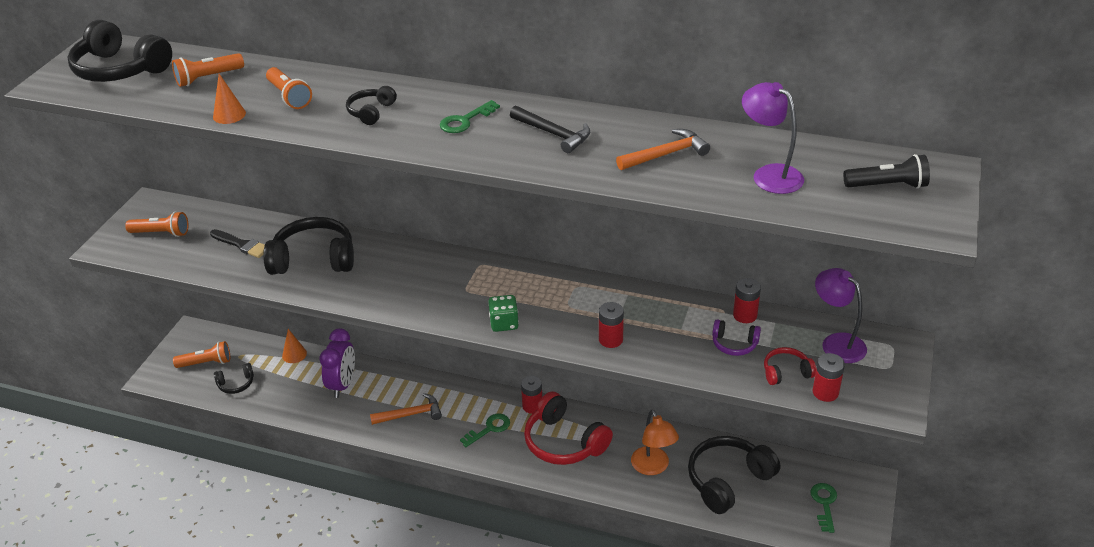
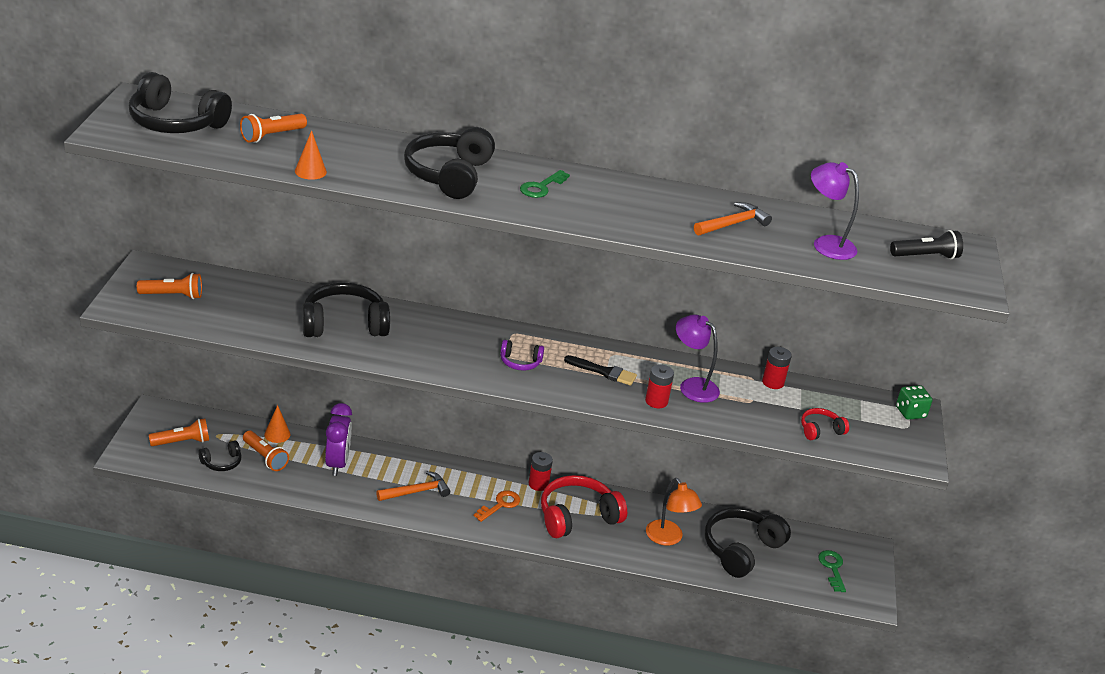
camera: 15 degrees left, 5 degrees down
(242, 245) = (264, 309): black brush -> black brush (604, 372)
(289, 97) = (362, 157): orange flashlight -> orange flashlight (265, 457)
(371, 112) = (449, 175): black headphones -> black headphones, size x2.01
(489, 429) = (500, 505): green key -> orange key
(504, 323) = (552, 386): green dice -> green dice (910, 412)
(553, 134) = (627, 202): black hammer -> none
(564, 442) = (577, 516): red headphones -> red headphones turned 120 degrees clockwise
(734, 344) = (769, 406): purple headphones -> purple headphones (520, 362)
(825, 392) = (857, 447): red battery -> none
(836, 343) = (858, 406): purple lamp -> purple lamp (692, 386)

